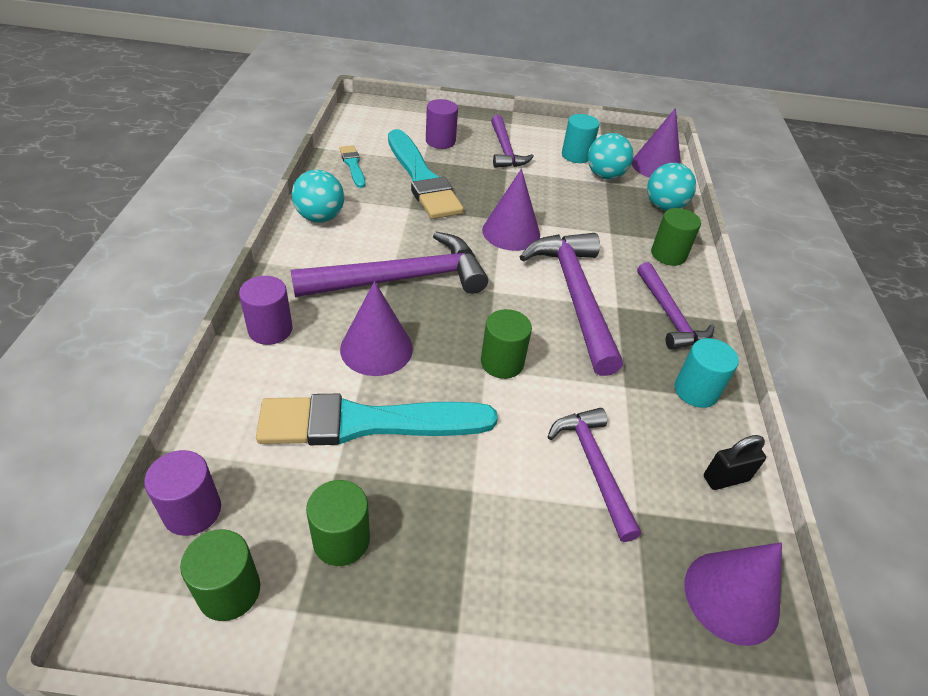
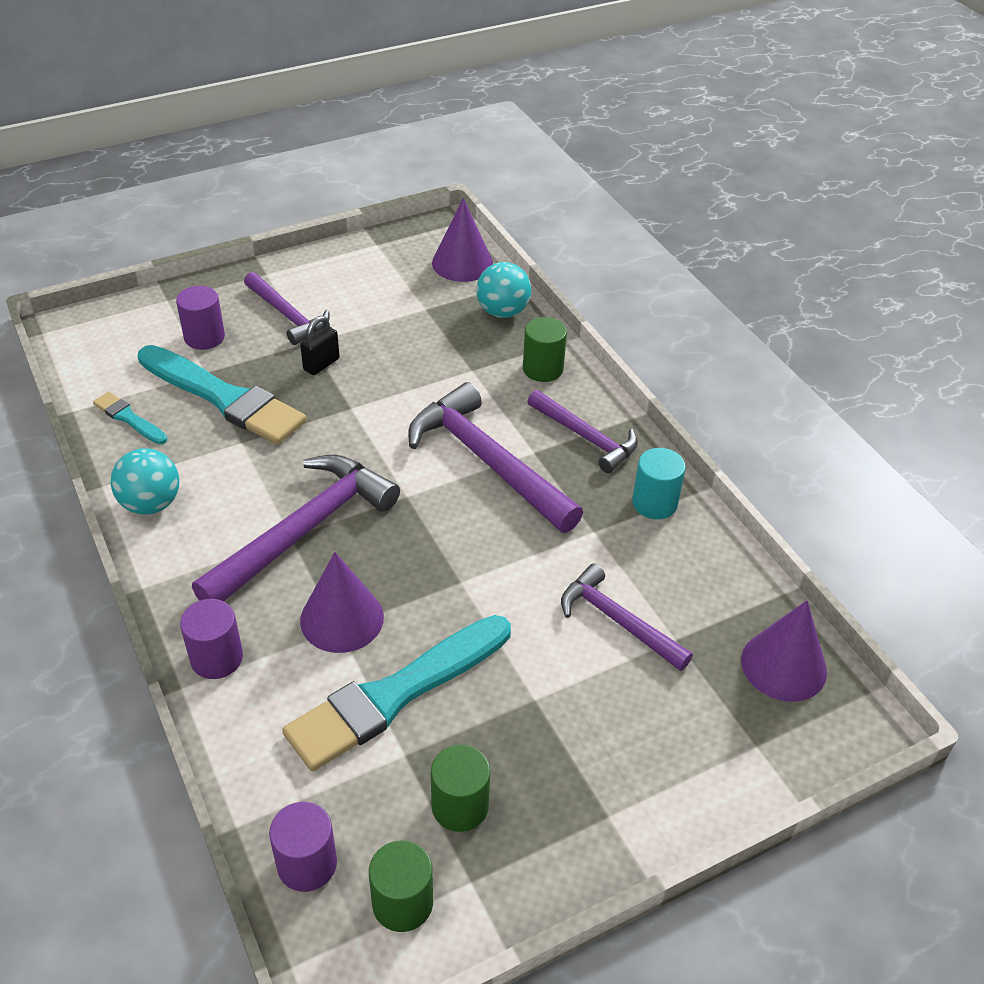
camera: 30 degrees left, 0 degrees up
(502, 362) = (471, 567): green cylinder -> none
(511, 232) = (373, 419): purple cone -> none
(576, 155) = (370, 287): turquoise cylinder -> none
(605, 176) = (418, 300): turquoise ball -> none
(725, 478) = (724, 571): black padlock -> black padlock (321, 364)

